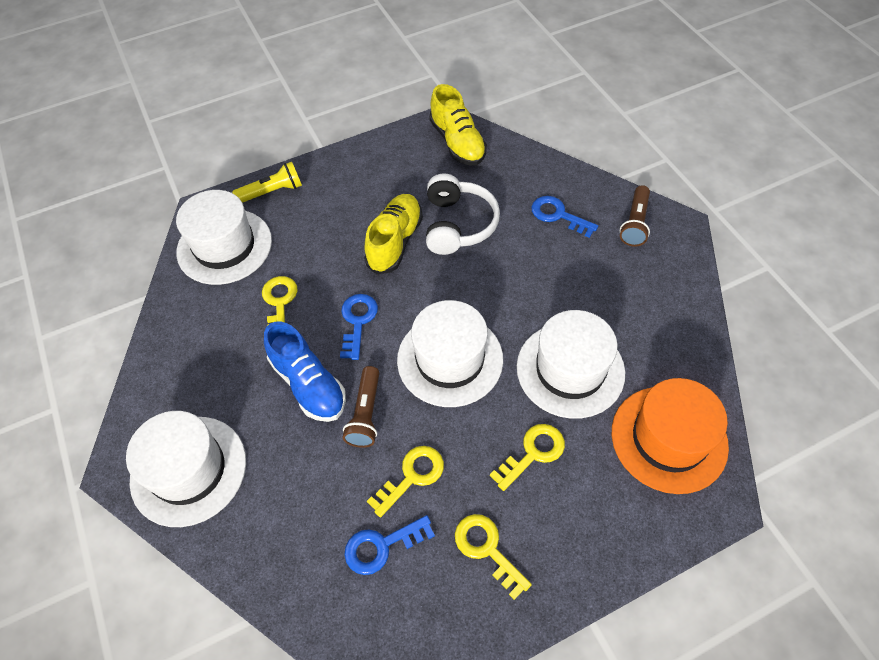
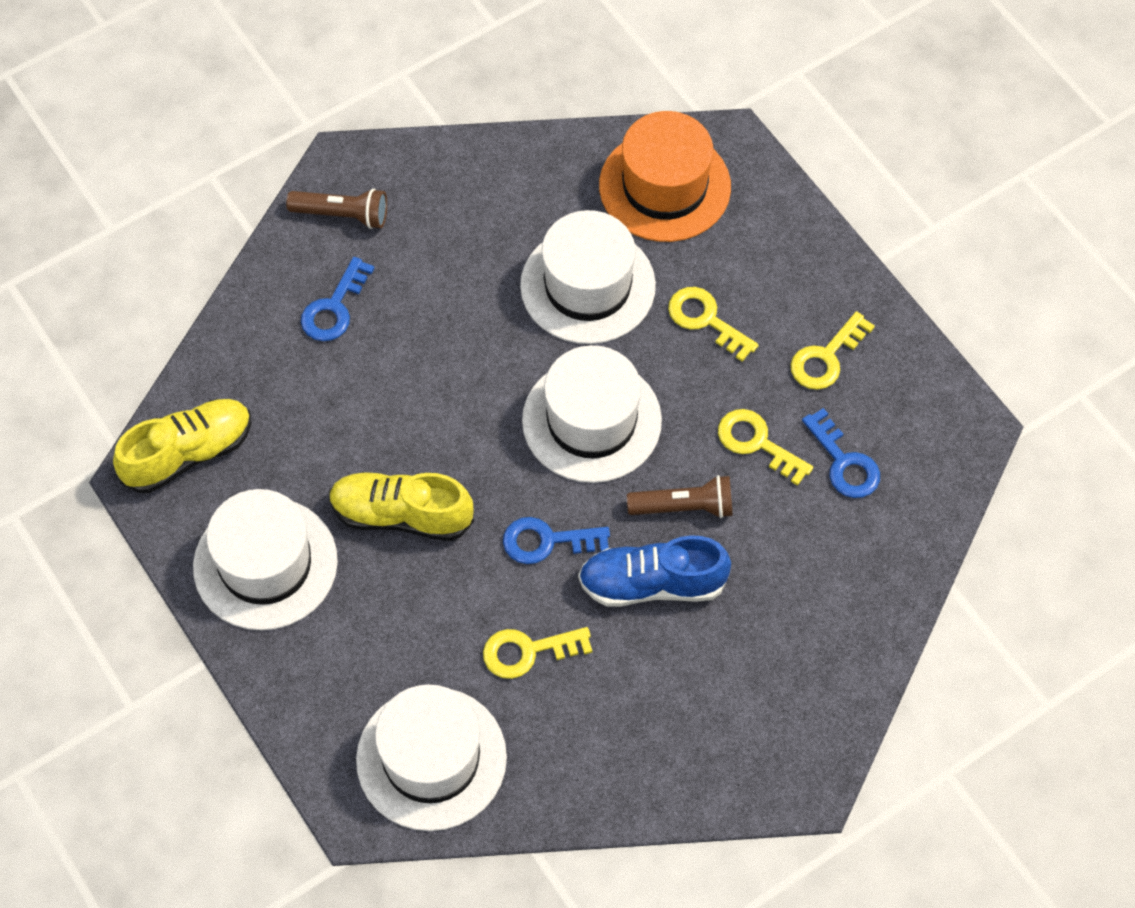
camera: 100 degrees left, 5 degrees up
(188, 470) = (795, 700): white hat -> white hat (265, 564)
(272, 192) = (312, 715): yellow flashlight -> none
(308, 384) = (652, 584): blue shoe -> blue shoe turned 135 degrees counterclockwise
(457, 224) = (361, 435): white headphones -> none

